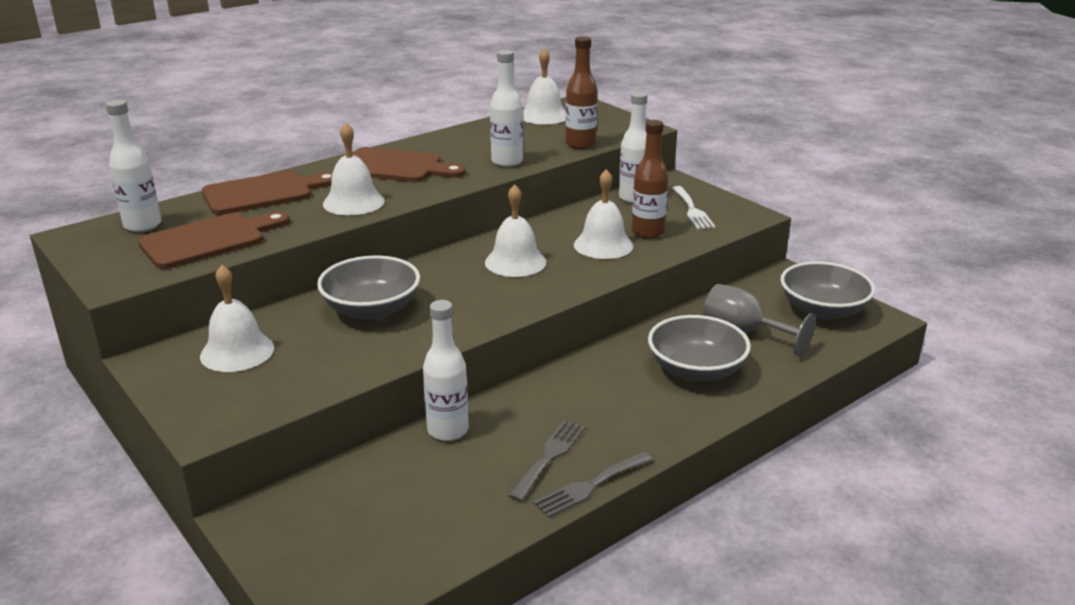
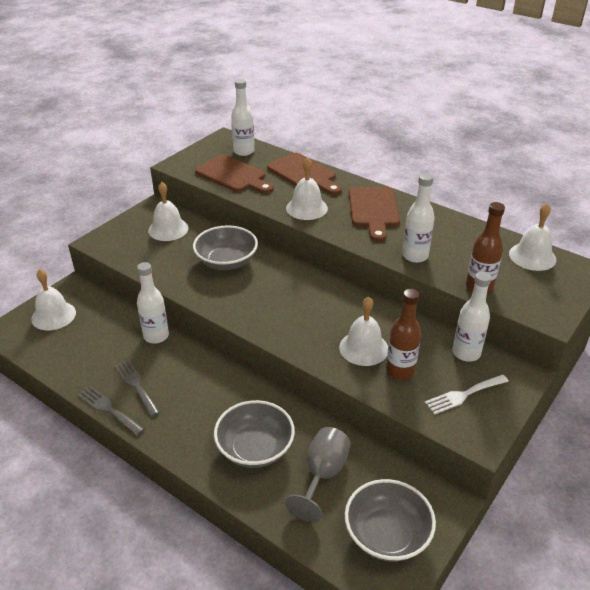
camera: 75 degrees right, 10 degrees up
(515, 262) = (314, 307): white bell -> white bell (53, 315)
(549, 456) = (136, 385): grey fork -> grey fork turned 135 degrees counterclockwise

